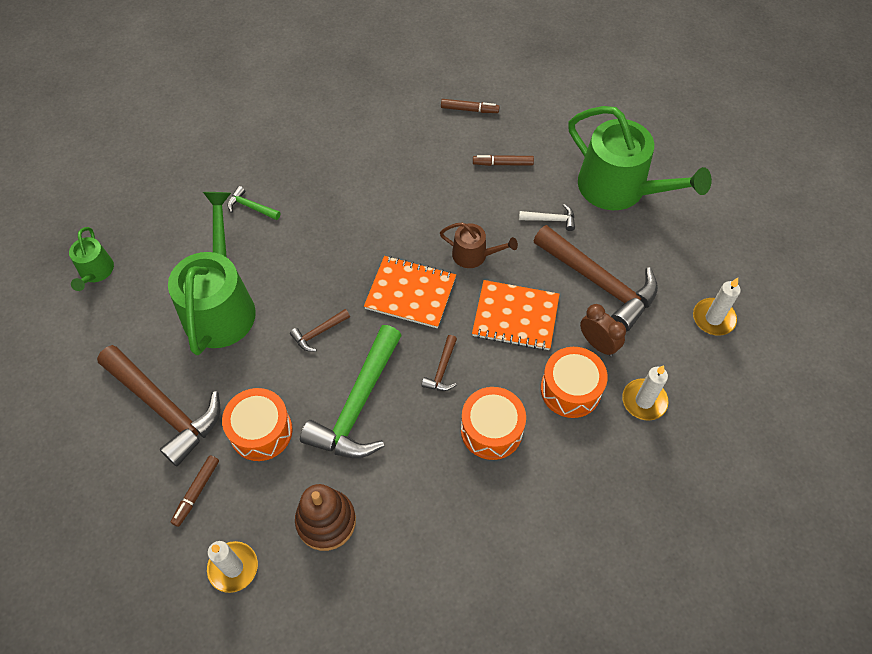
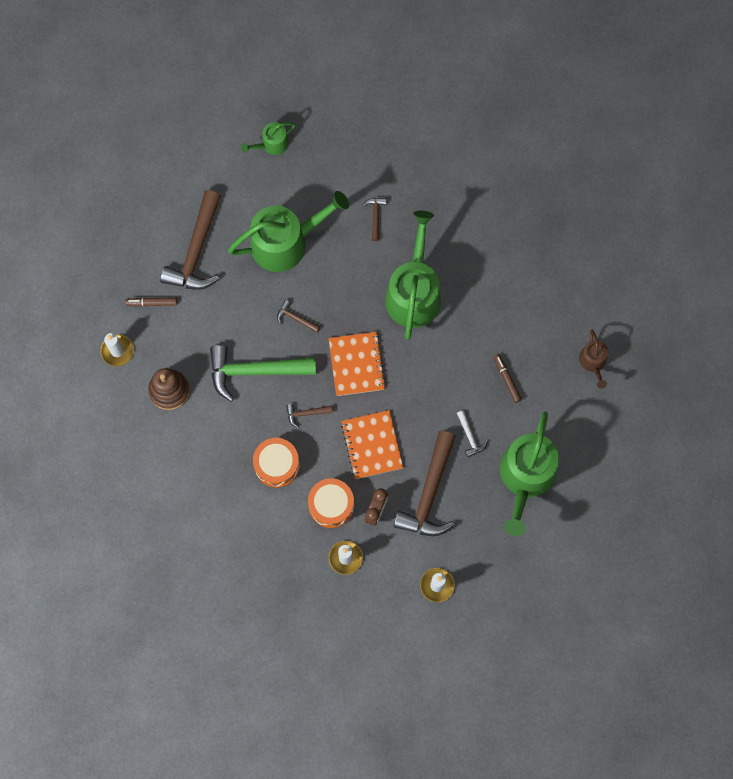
camera: 65 degrees right, 15 degrees up
(251, 207) = (375, 216): green hammer -> brown hammer
(261, 431) = (208, 319): orange drum -> none
(359, 206) = (413, 292): none -> green watering can
(469, 109) = (550, 330): brown marker -> none
(474, 255) = (410, 394): brown watering can -> brown watering can (593, 362)

